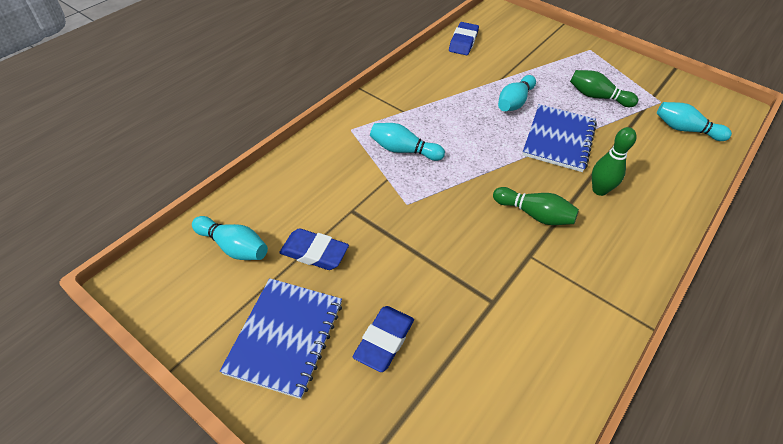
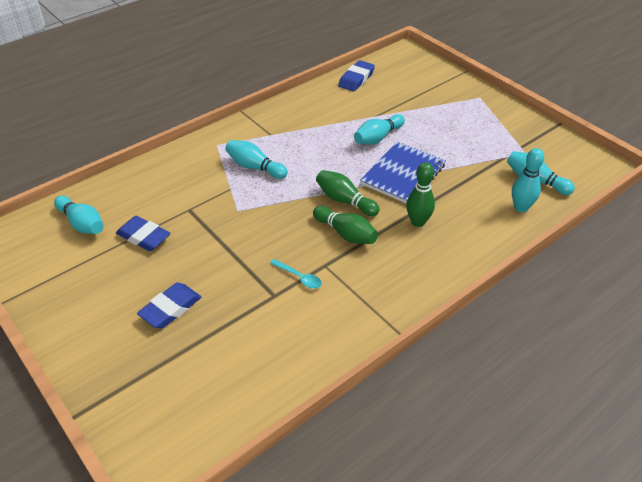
camera: 15 degrees right, 5 degrees down
(285, 337) = (95, 294): blue notebook -> none
(510, 275) = (299, 277): none -> turquoise spoon
(597, 97) = (462, 141): green bowling pin -> green bowling pin (345, 201)
(687, 160) = (521, 207): none -> turquoise bowling pin

